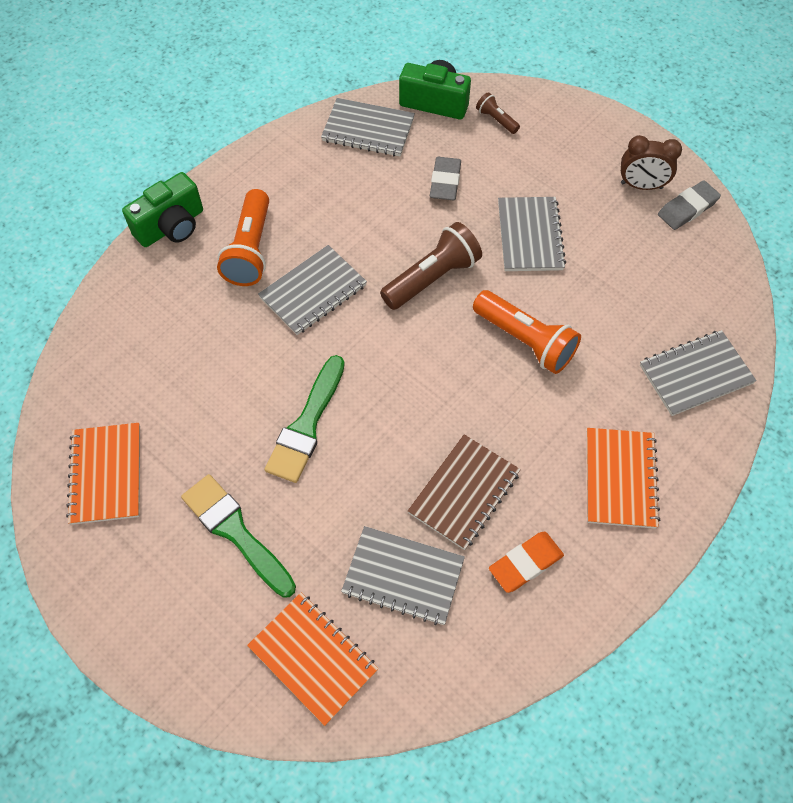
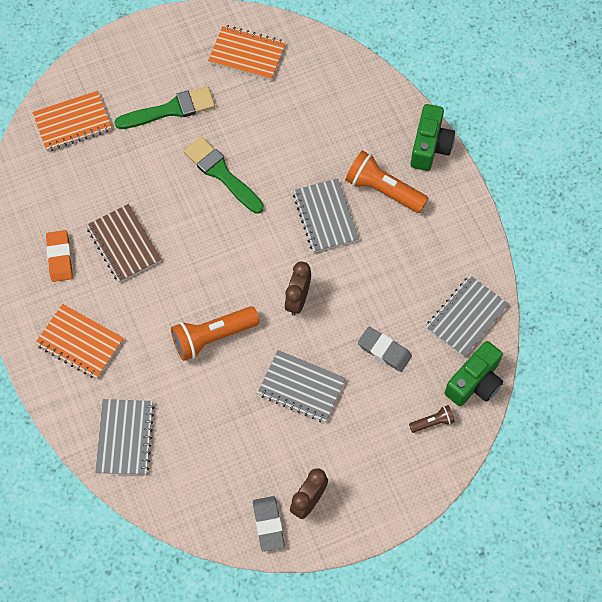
camera: 115 degrees right, 5 degrees up
(171, 226) = (430, 146): green camera -> green camera turned 150 degrees counterclockwise
(403, 576) = (91, 187): grey notebook -> none
(432, 278) = (297, 299): brown flashlight -> brown clock

